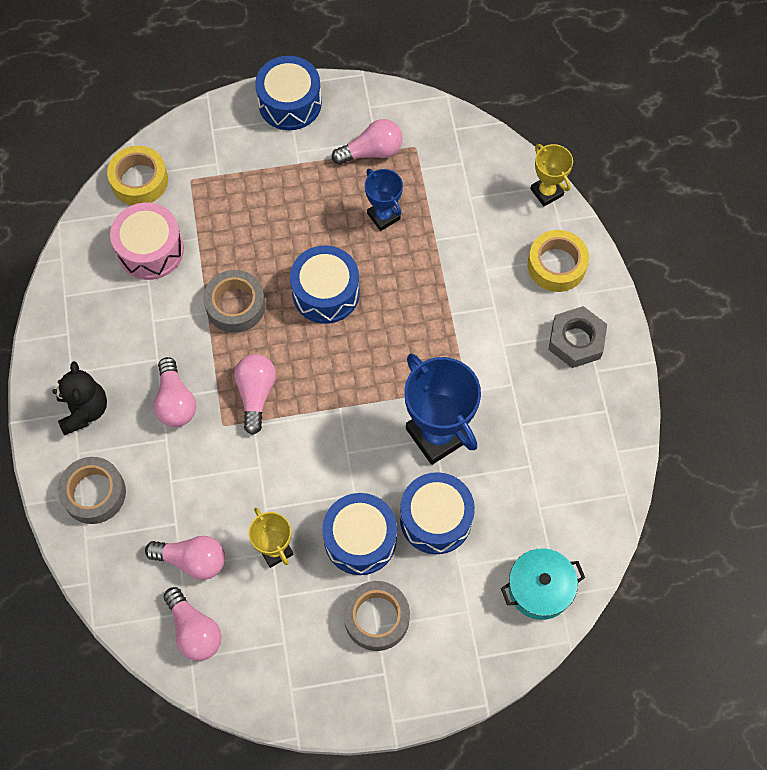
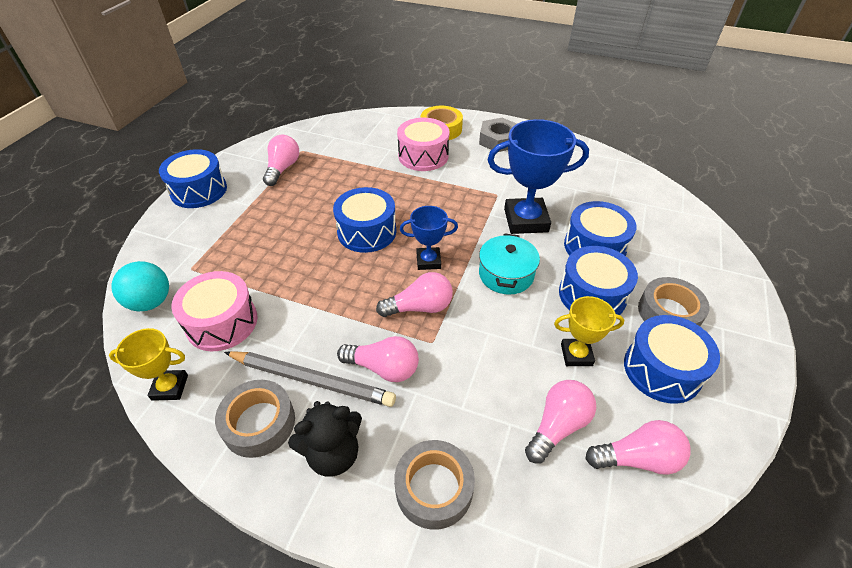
camera: 60 degrees left, 20 degrees down
(84, 410) = (333, 453): black teddy bear -> black teddy bear turned 135 degrees clockwise
(135, 355) = (312, 380): none -> grey pencil
(139, 180) = (151, 302): yellow tape -> turquoise ball
(235, 305) = (329, 287): grey tape -> grey tape (259, 423)
(256, 394) = (419, 307): pink light bulb -> pink light bulb turned 135 degrees clockwise
(298, 628) = (662, 370): none -> blue drum
(383, 216) = (336, 182): blue trophy -> blue trophy (428, 261)
(487, 275) = (423, 156): none -> pink drum
(540, 588) = (673, 218): turquoise pot -> turquoise pot (506, 274)
(546, 192) = (389, 115): yellow trophy -> yellow trophy (170, 387)

